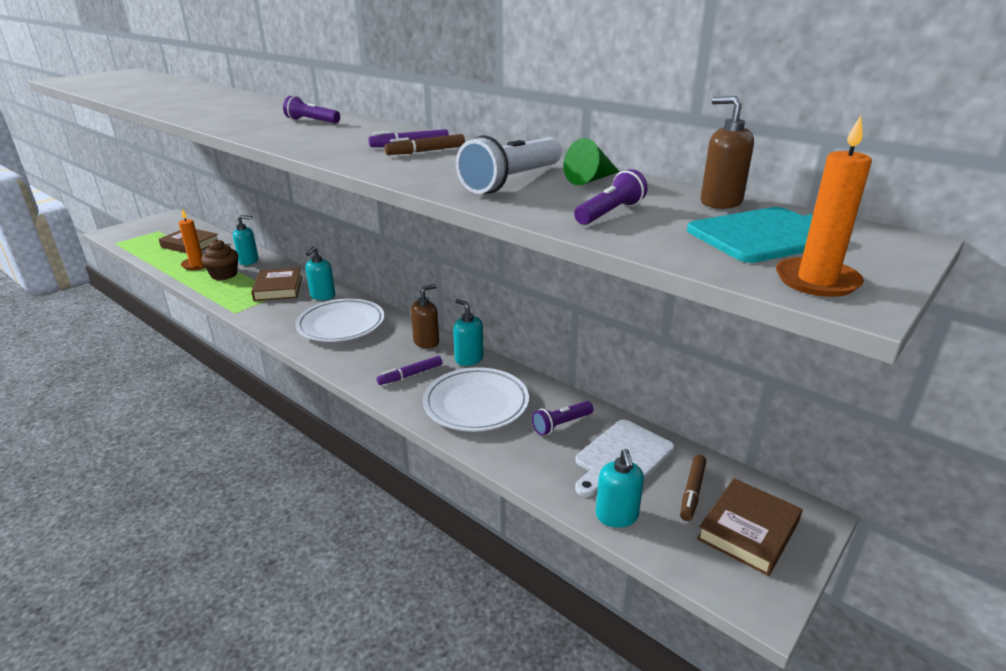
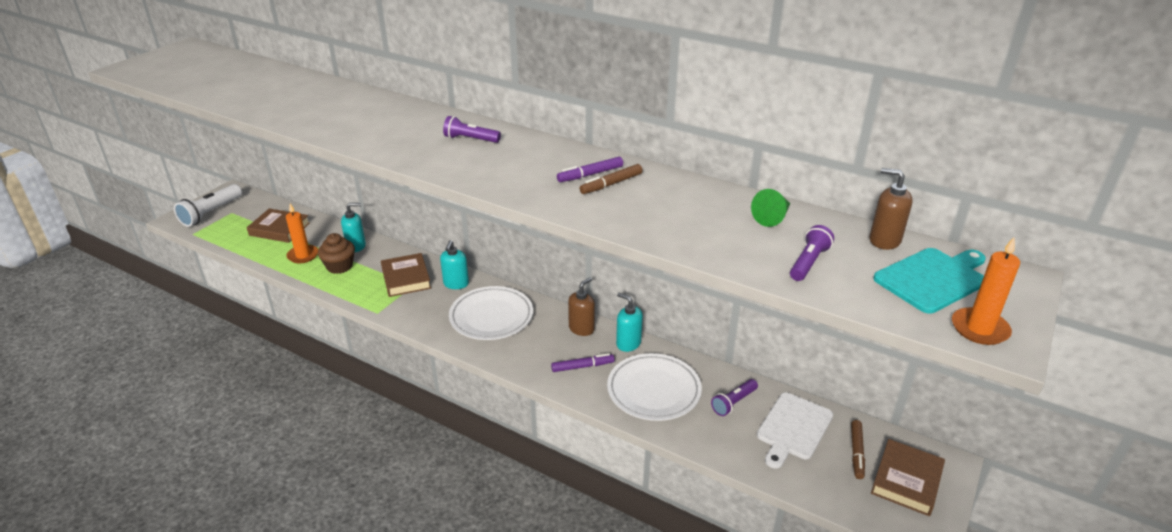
camera: 10 degrees left, 5 degrees up
(410, 375) = (582, 366): purple marker -> purple marker turned 150 degrees counterclockwise
(512, 181) = (710, 225): white flashlight -> white flashlight (211, 213)
(617, 516) = (805, 482): turquoise soap dispenser -> none

